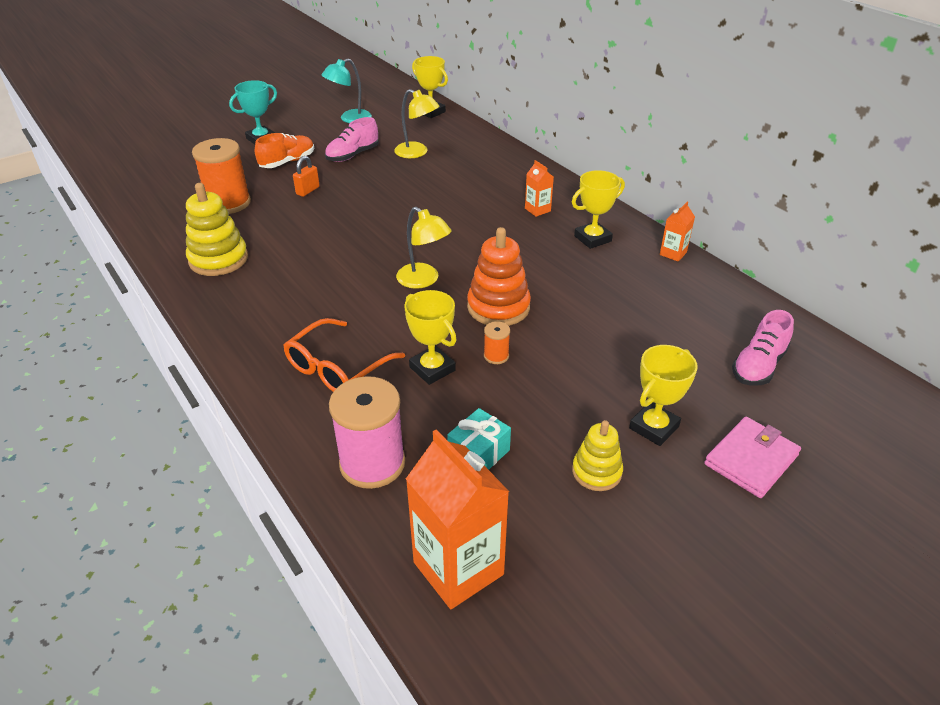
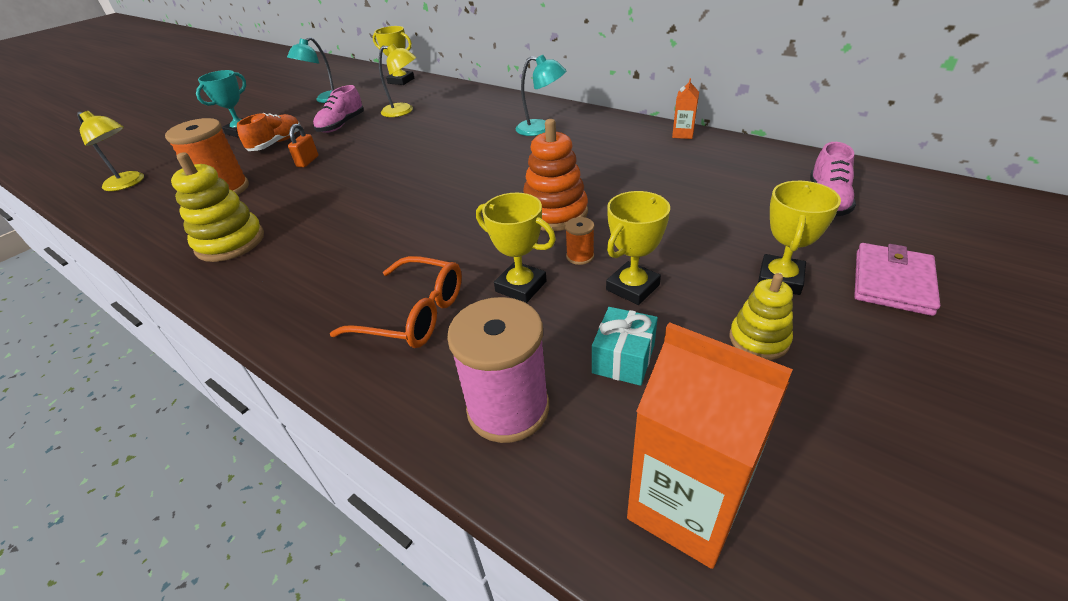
camera: 15 degrees left, 0 degrees up
(337, 368) = (414, 314): orange glasses -> orange glasses turned 90 degrees counterclockwise
(424, 280) = (466, 208): yellow lamp -> yellow lamp (129, 183)
(537, 210) = (541, 129): orange carton -> turquoise lamp
(592, 239) = (605, 139): yellow trophy -> yellow trophy (632, 287)

